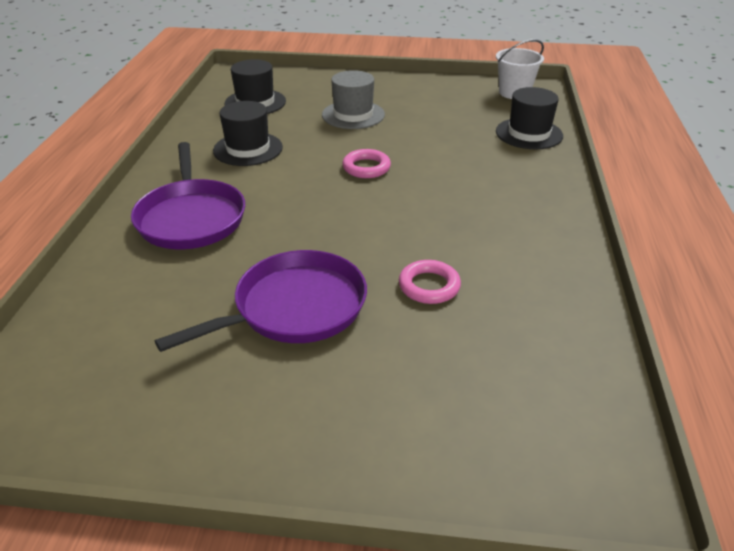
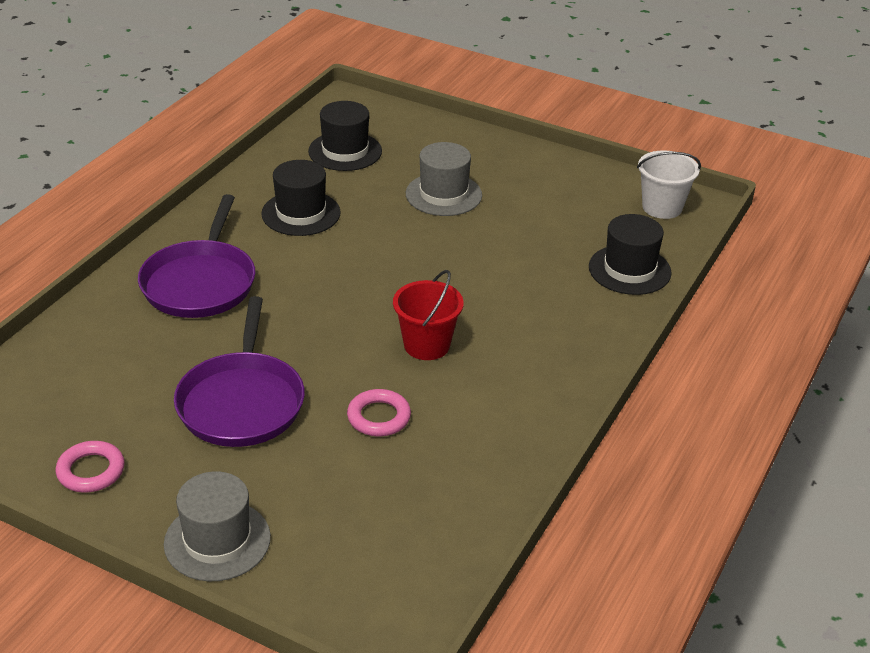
camera: 20 degrees right, 0 degrees up
(294, 307) = (241, 402): purple pan -> purple pan turned 105 degrees clockwise
(359, 454) = (217, 540): none -> grey hat
(366, 168) = (410, 268): pink ring -> pink ring (91, 471)
(424, 219) = (427, 345): none -> red bucket

